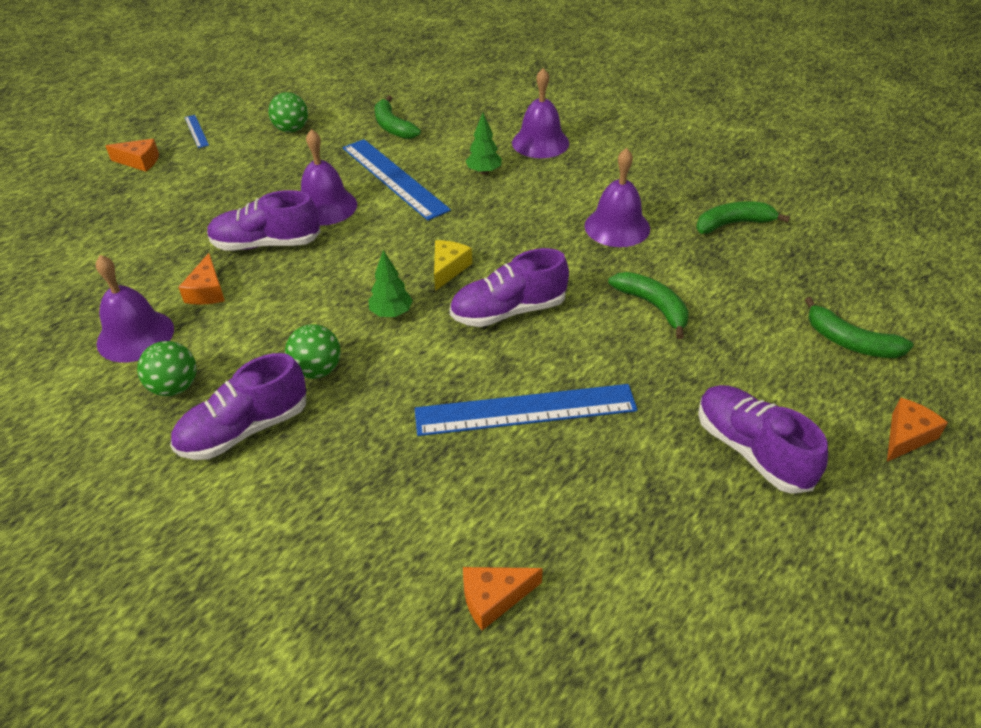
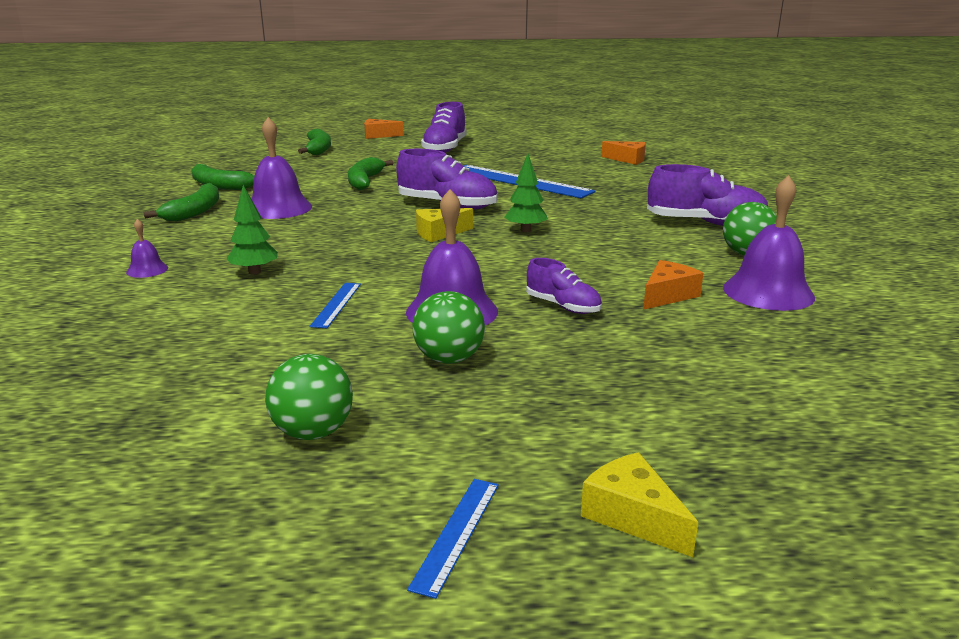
camera: 135 degrees left, 20 degrees down
(139, 161) = (632, 516): orange cheese -> yellow cheese
(266, 244) = (563, 306): purple shoe -> purple shoe, size x0.58
(317, 370) = (622, 227): green ball -> green ball (449, 359)
(393, 127) = (201, 359): green banana -> green banana (195, 212)
(393, 178) = (336, 304): blue ruler -> blue ruler, size x0.44
(540, 142) = (147, 270): purple bell -> purple bell, size x0.48

